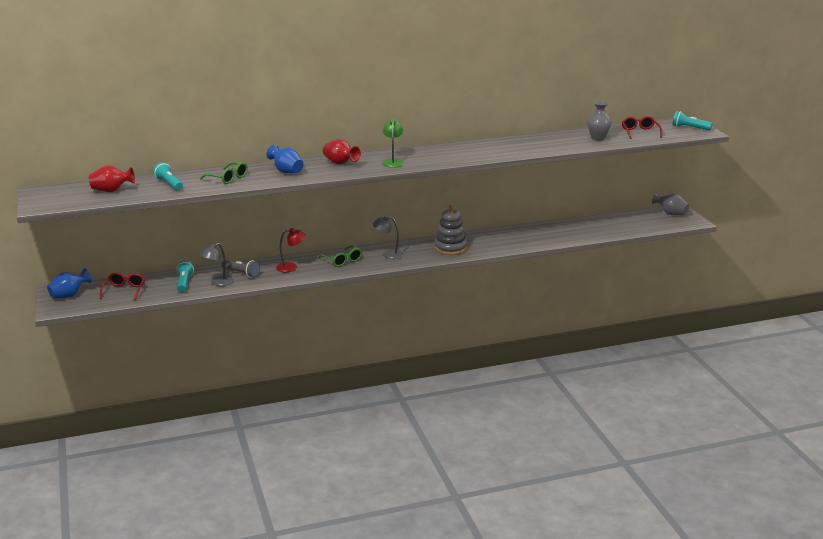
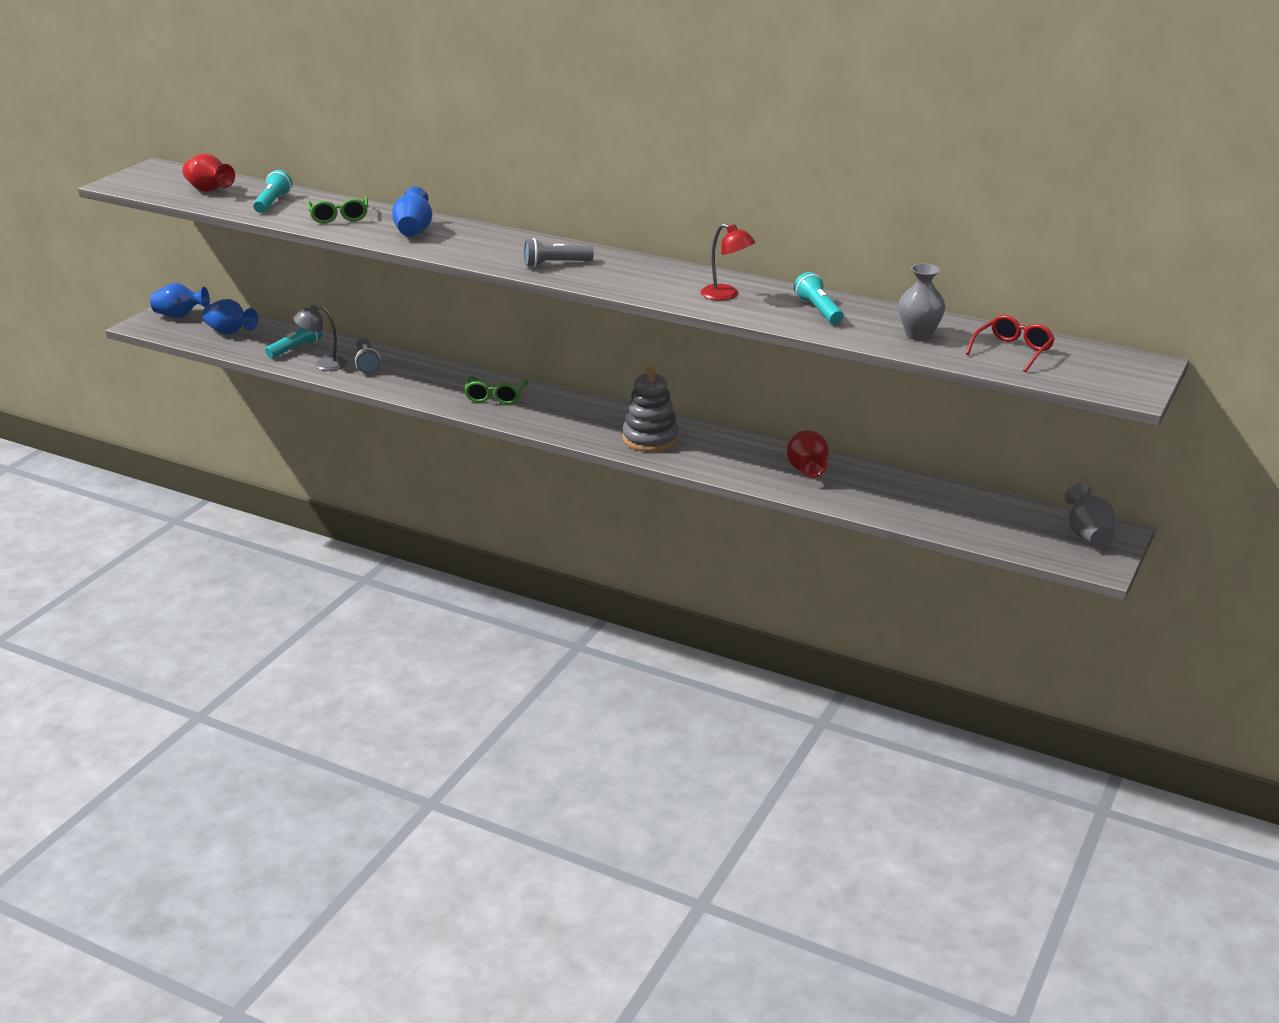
camera: 45 degrees right, 5 degrees up
(124, 291) = (230, 332): red glasses -> blue vase
(291, 267) = (427, 379): red lamp -> red lamp (726, 295)
(340, 163) = (493, 243): red vase -> red vase (806, 470)
(388, 254) = (561, 412): grey lamp -> none
(393, 162) = (555, 264): green lamp -> grey flashlight
(689, 128) = (1120, 376): turquoise flashlight -> turquoise flashlight (818, 310)

